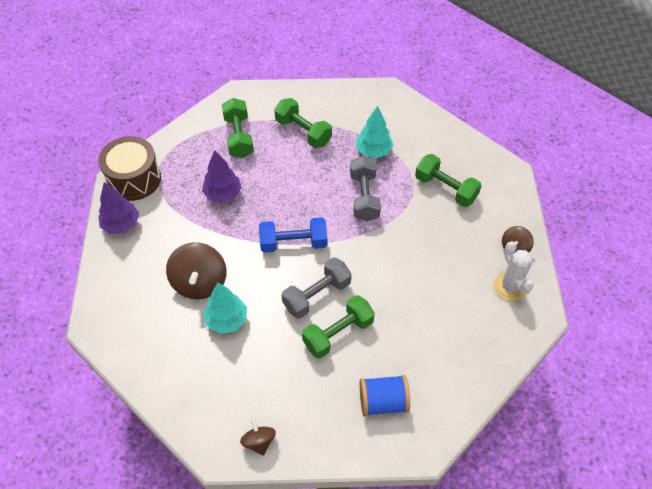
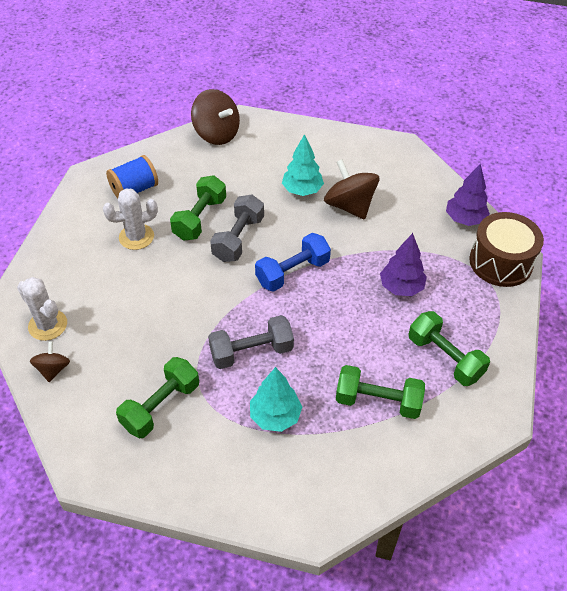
camera: 150 degrees right, 5 degrees down
(259, 441) = (217, 134): brown spinning top -> brown spinning top, size x1.84
(364, 197) = (251, 352): grey dumbbell -> grey dumbbell turned 75 degrees counterclockwise
(405, 341) = (136, 237): none -> white cactus
(445, 188) = (161, 406): green dumbbell -> green dumbbell turned 60 degrees counterclockwise

